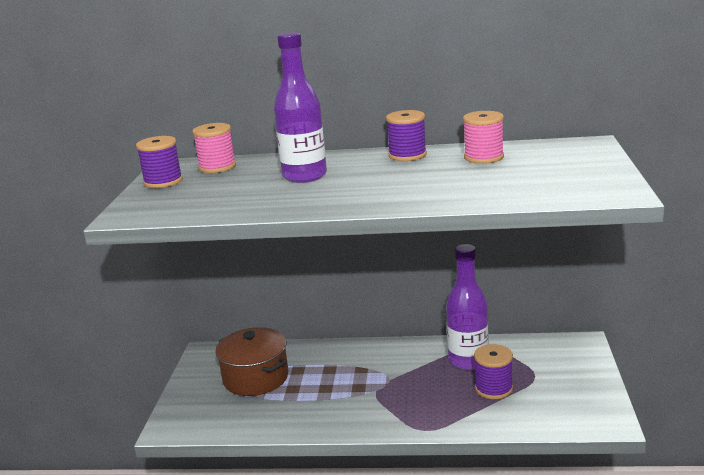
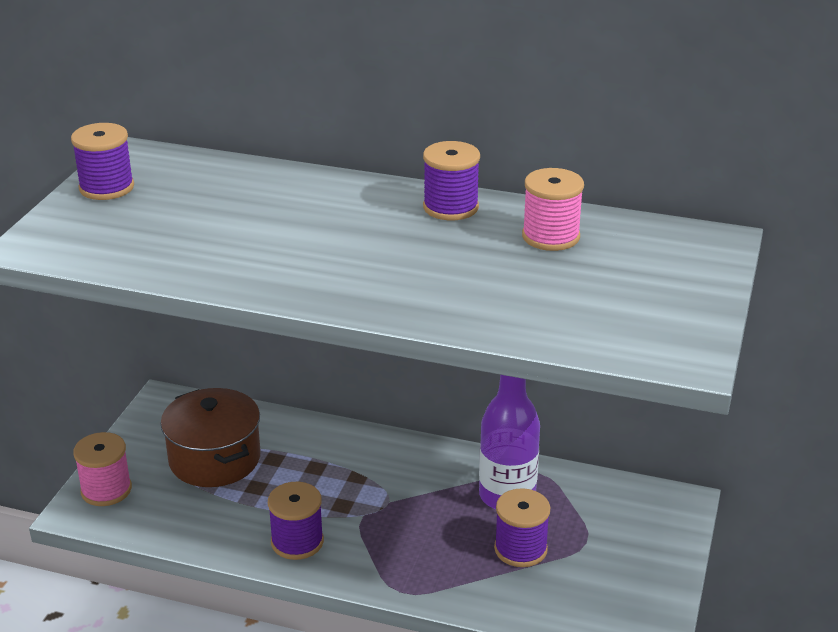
camera: 10 degrees right, 10 degrees up
(217, 167) = (188, 173): pink spool -> pink spool (106, 490)
(304, 176) = (292, 220): purple bottle -> none
(337, 415) = (297, 542): none -> purple spool

